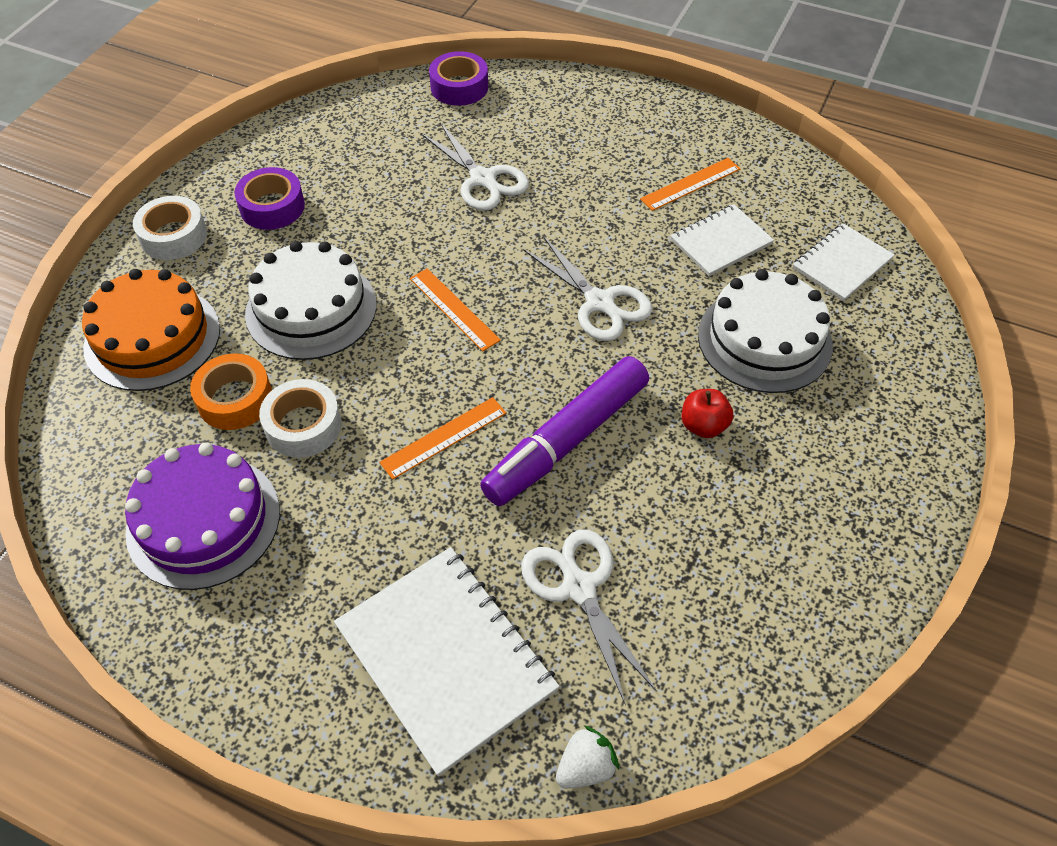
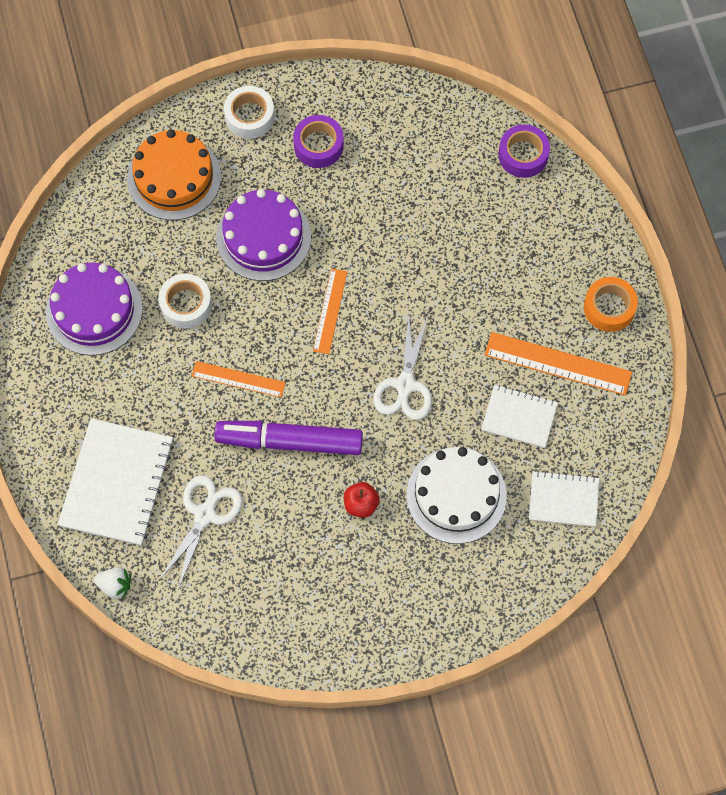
camera: 50 degrees right, 15 degrees up
(235, 399) = (173, 256): orange tape -> orange tape (609, 308)
(311, 309) = (263, 237): white cake -> purple cake
(483, 179) = (449, 240): white scissors -> none
(690, 184) = (558, 363): orange ruler -> orange ruler, size x1.57

